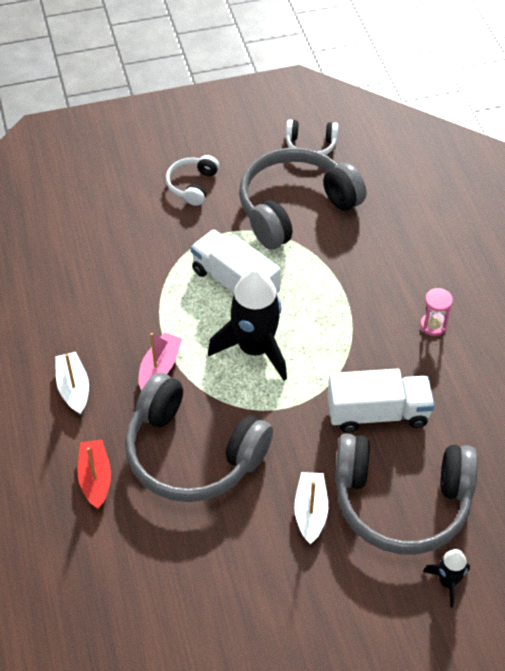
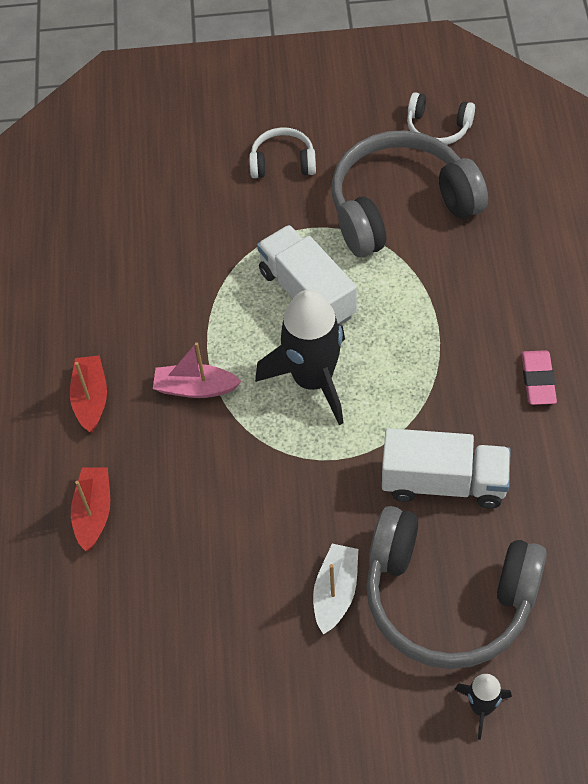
camera: 15 degrees right, 5 degrees up
(73, 388) = (91, 399): white boat -> red boat
(159, 368) = (195, 388): pink boat -> pink boat turned 120 degrees counterclockwise
(192, 185) = (283, 163): white headphones -> white headphones turned 60 degrees clockwise
(192, 453) = (212, 499): grey headphones -> none
(433, 325) = (538, 380): pink hourglass -> pink eraser

